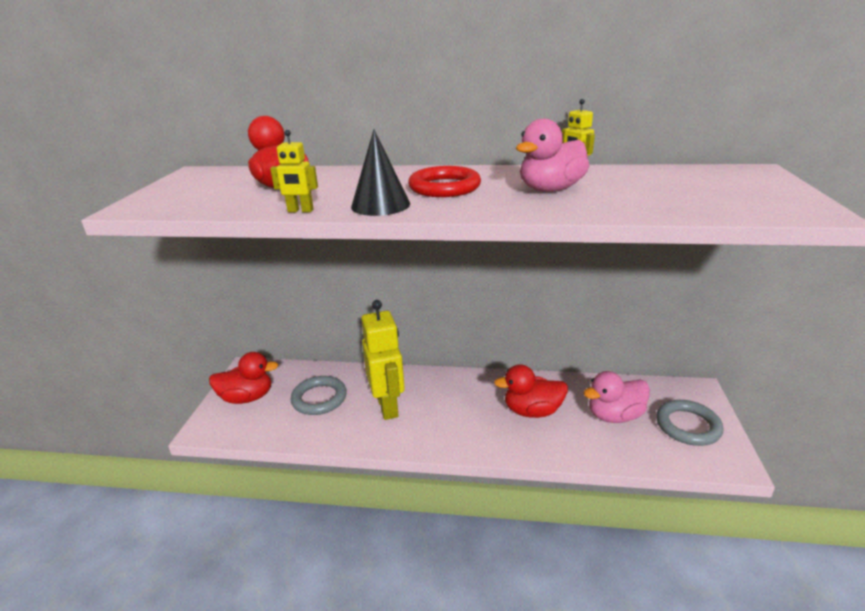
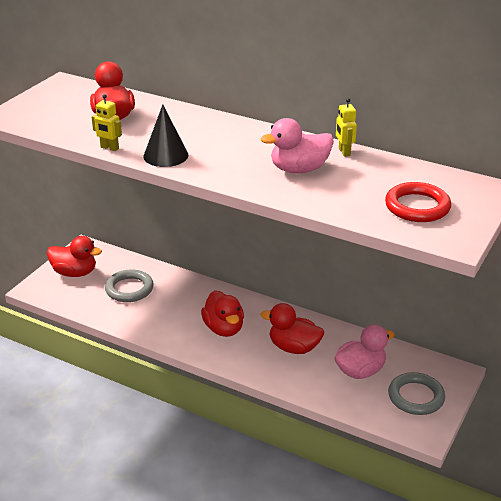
camera: 20 degrees right, 5 degrees up
(388, 406) = (179, 311): yellow robot -> none
(444, 187) = (226, 147): red ring -> red ring (417, 207)
(447, 412) = (224, 328): none -> red duck
(614, 415) = (360, 371): pink duck -> pink duck turned 150 degrees clockwise

